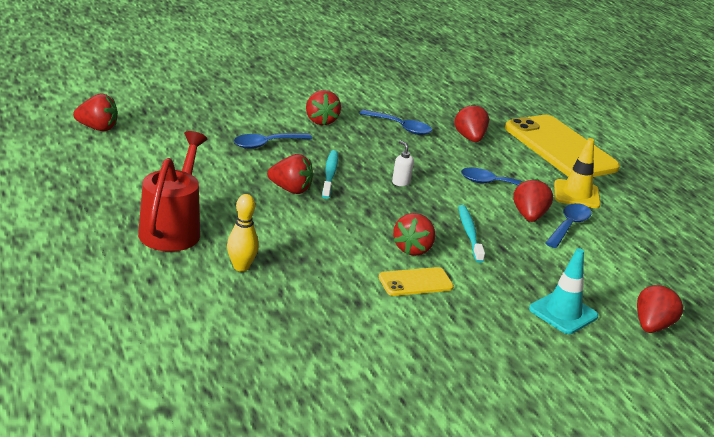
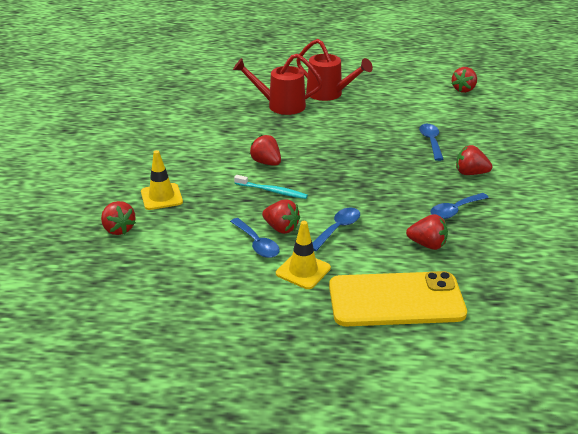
camera: 120 degrees right, 5 degrees up
(241, 267) = (280, 105): yellow bowling pin -> red watering can
(290, 189) = (361, 137): red strawberry -> none
(330, 174) = (378, 156): turquoise toothbrush -> none
(400, 182) = (356, 183): white soap dispenser -> none
(415, 282) = (230, 153): yellow phone -> none
(563, 313) = (161, 197): turquoise traffic cone -> yellow traffic cone

